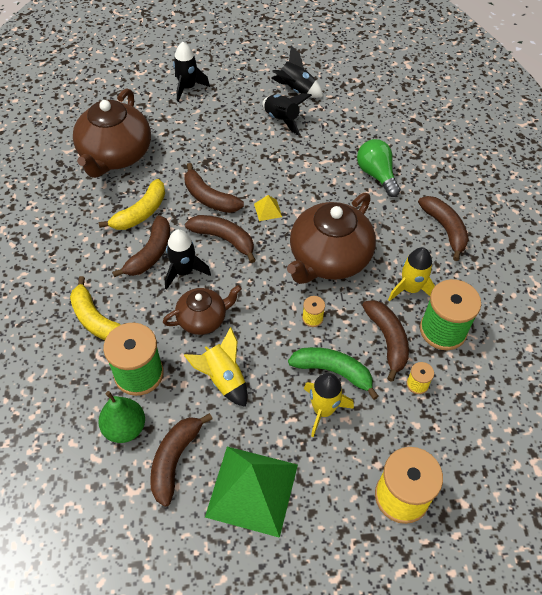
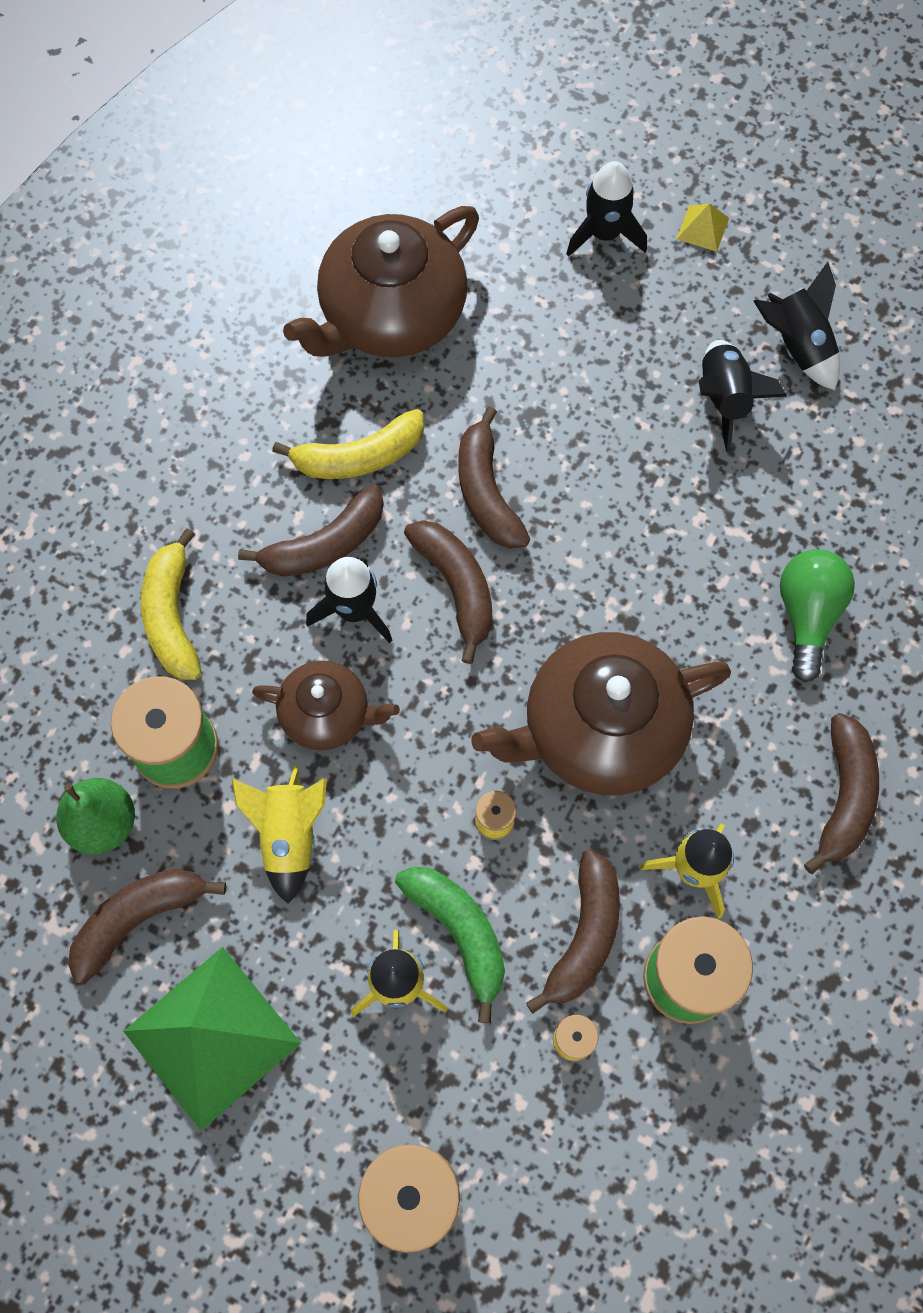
camera: 35 degrees right, 15 degrees up
(268, 210) = (566, 574): yellow pyramid -> yellow pyramid (703, 228)

